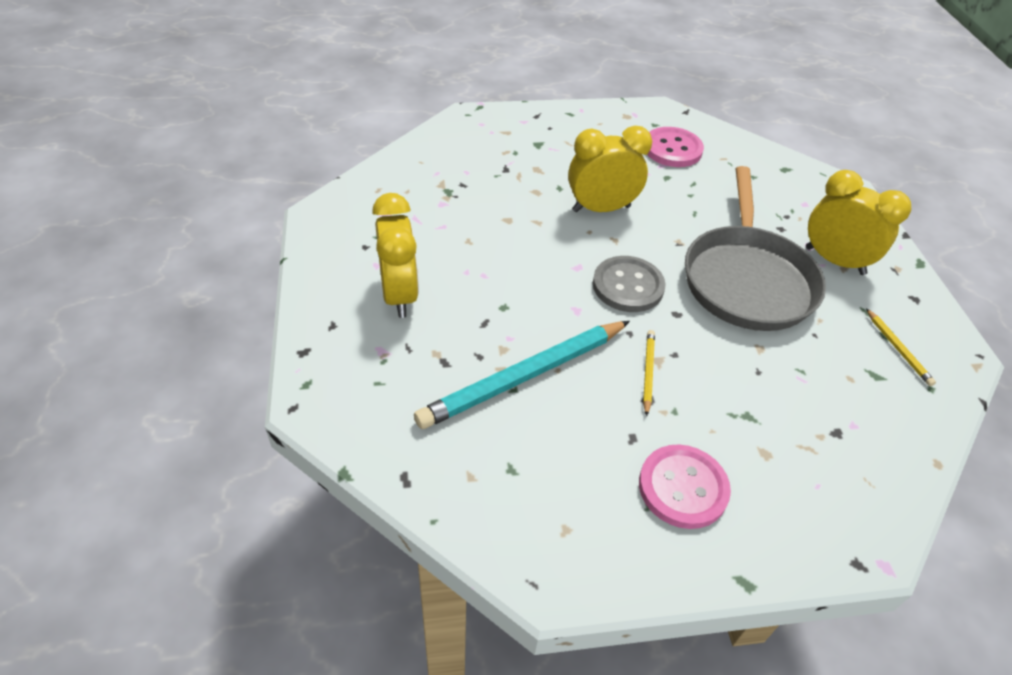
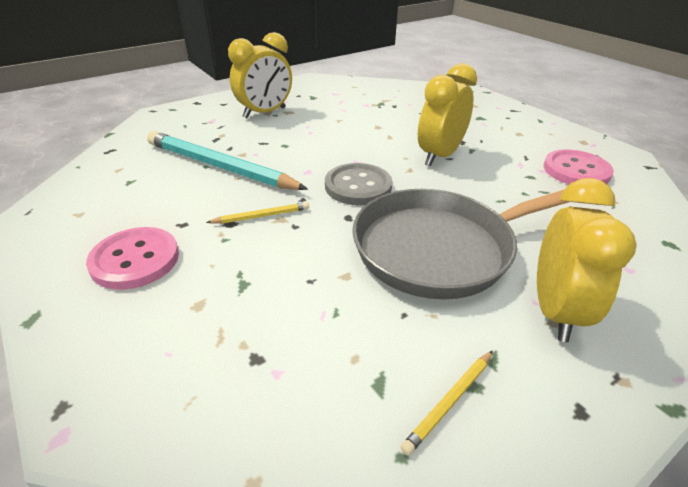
camera: 65 degrees right, 10 degrees down
(601, 209) = (440, 156): yellow clock -> yellow clock turned 105 degrees counterclockwise

